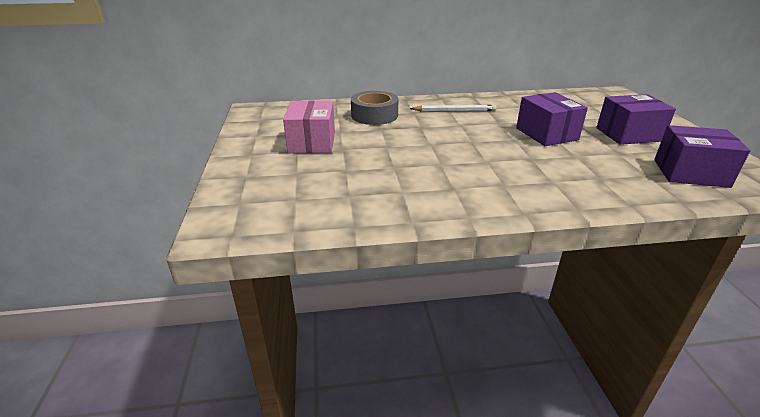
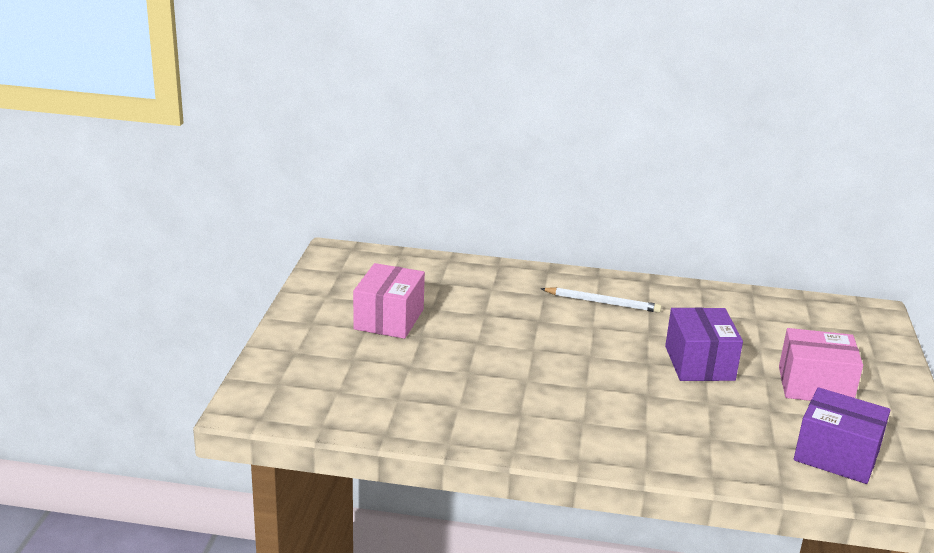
camera: 15 degrees right, 5 degrees down
(374, 115) = (488, 291): grey tape -> none
(628, 134) = (815, 385): purple box -> pink box

